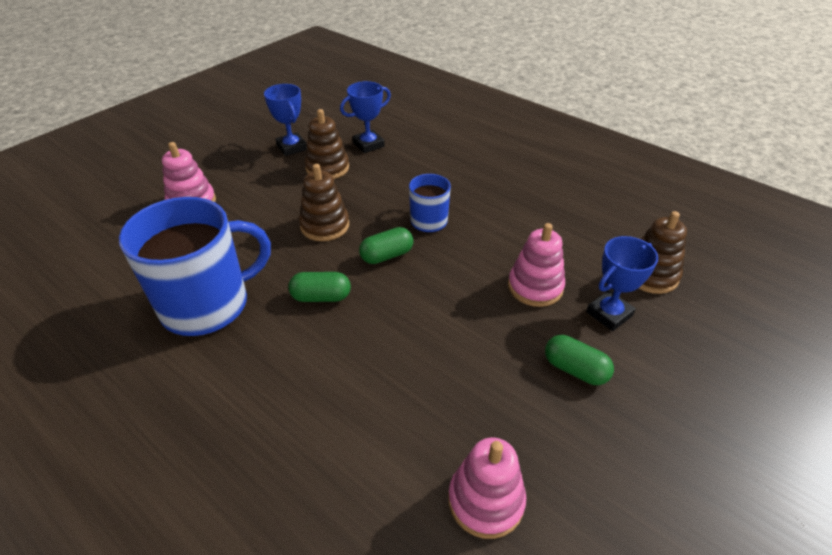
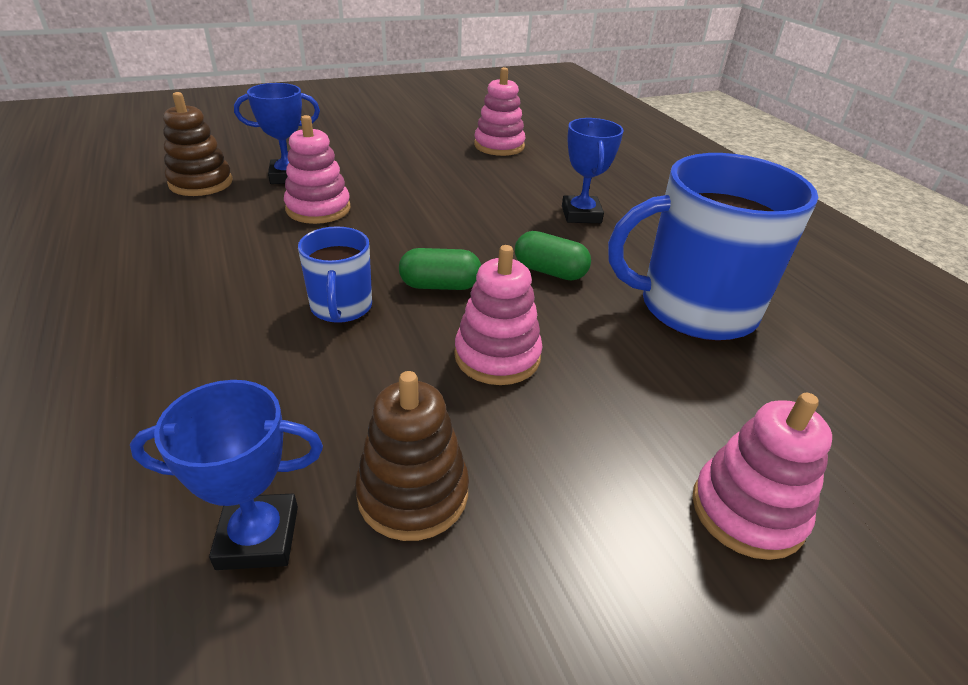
camera: 155 degrees left, 5 degrees down
(292, 147) = (458, 630): blue trophy -> blue trophy (581, 214)
(325, 226) = (497, 356): brown stacking toy -> pink stacking toy
(575, 369) = (368, 164): green capsule -> none

